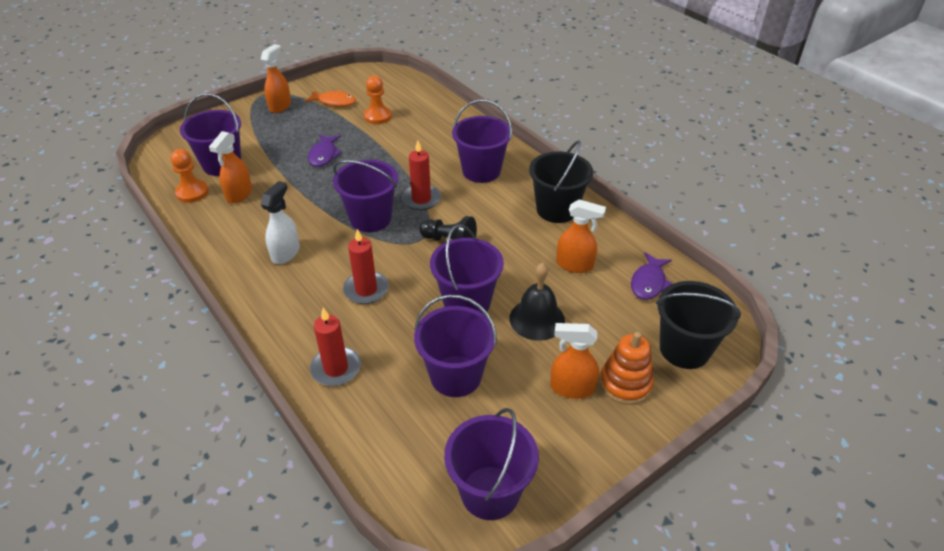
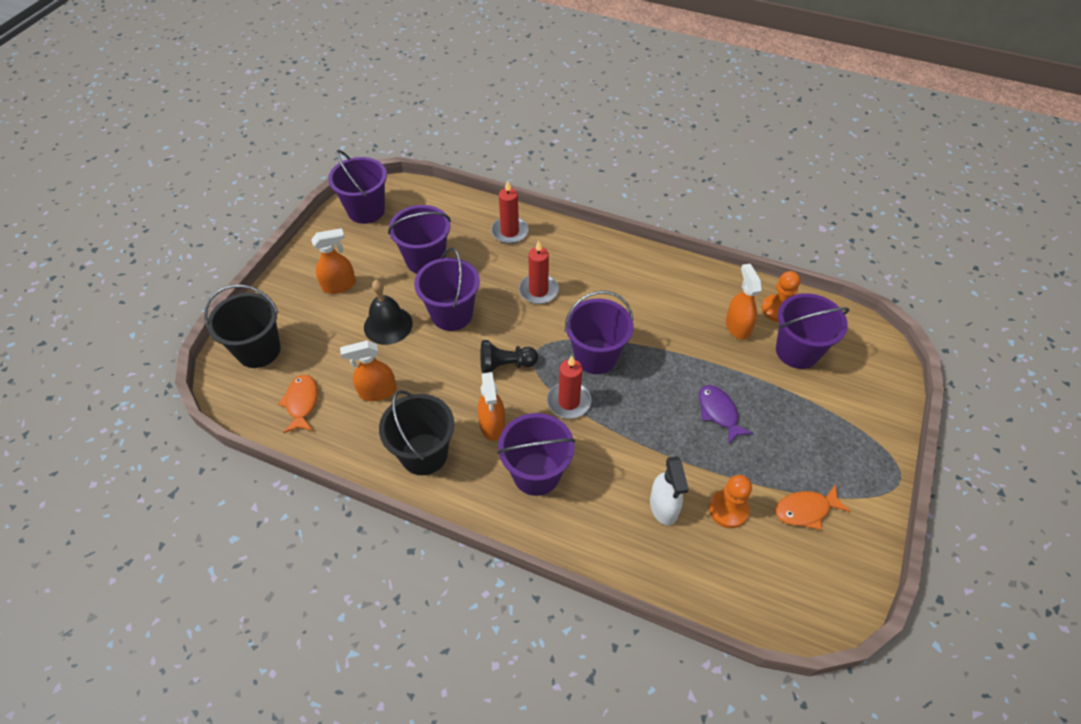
camera: 150 degrees right, 10 degrees up
(280, 106) = (855, 467): orange spray bottle -> orange spray bottle (492, 425)
(286, 253) = (631, 292): white spray bottle -> white spray bottle (663, 507)
(625, 383) = (300, 304): orange stacking toy -> none
(648, 282) = (302, 403): purple fish -> orange fish

